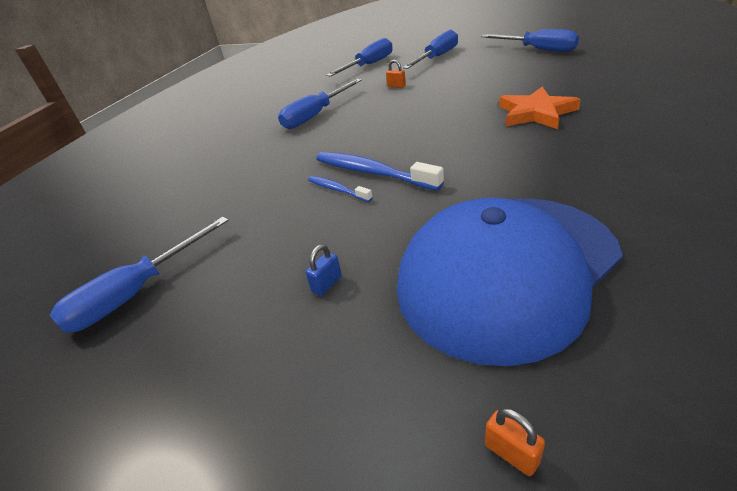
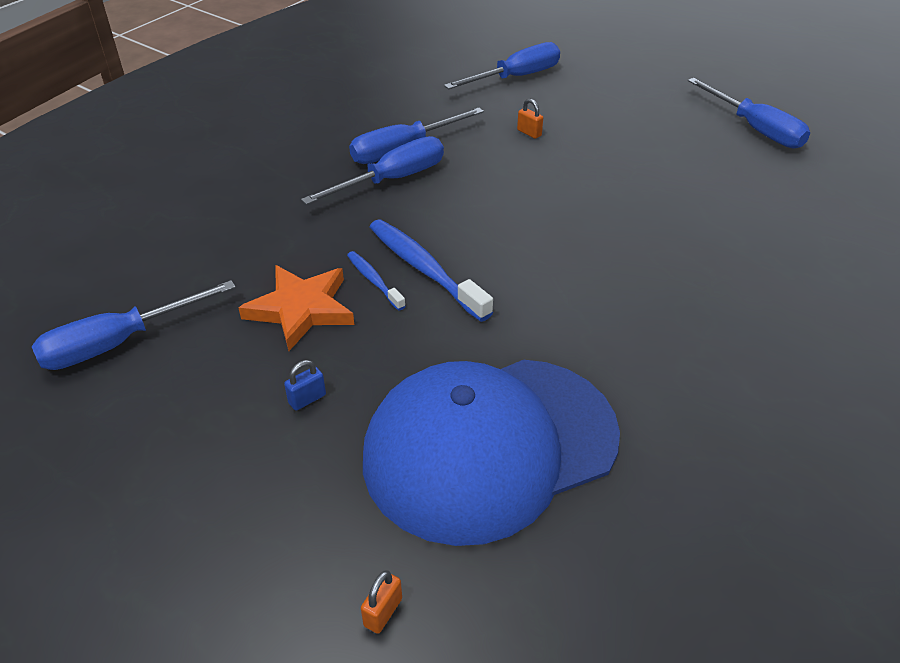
camera: 10 degrees right, 5 degrees up
(437, 57) = (613, 95): blue screwdriver -> blue screwdriver (392, 180)
(511, 453) = (383, 612): orange padlock -> orange padlock turned 60 degrees clockwise
(535, 113) = (669, 244): orange star -> orange star (301, 309)

